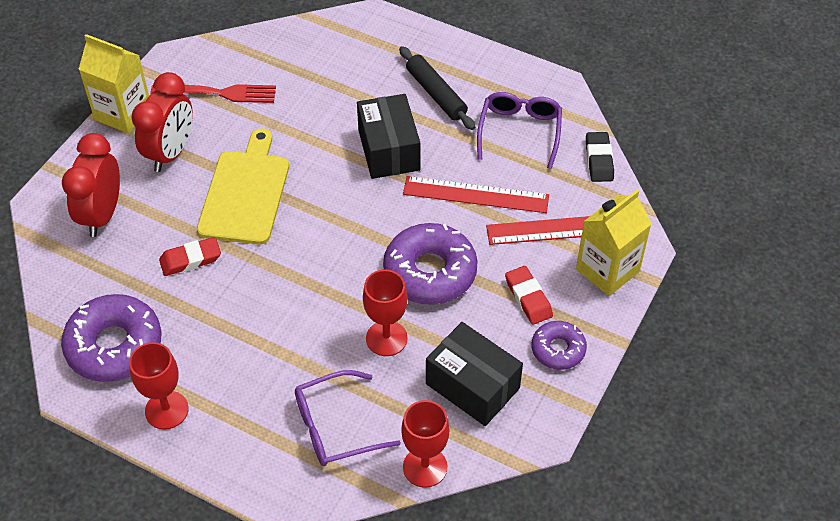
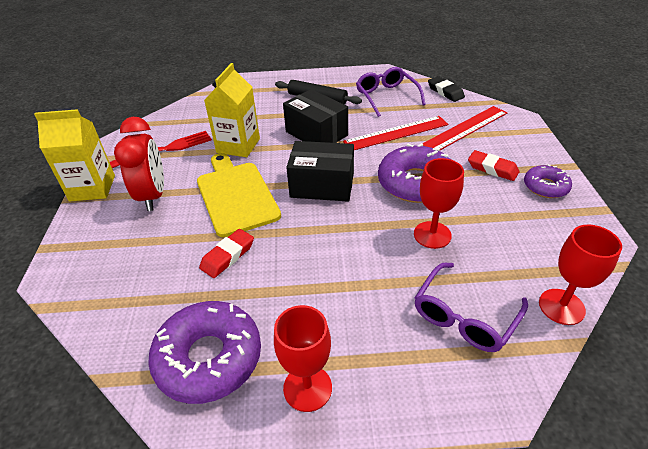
camera: 30 degrees left, 10 degrees down
(102, 215) = (120, 260): red clock -> none
(472, 386) = (523, 234): black box -> black box (322, 185)
(607, 270) = (517, 136): yellow carton -> yellow carton (238, 146)

